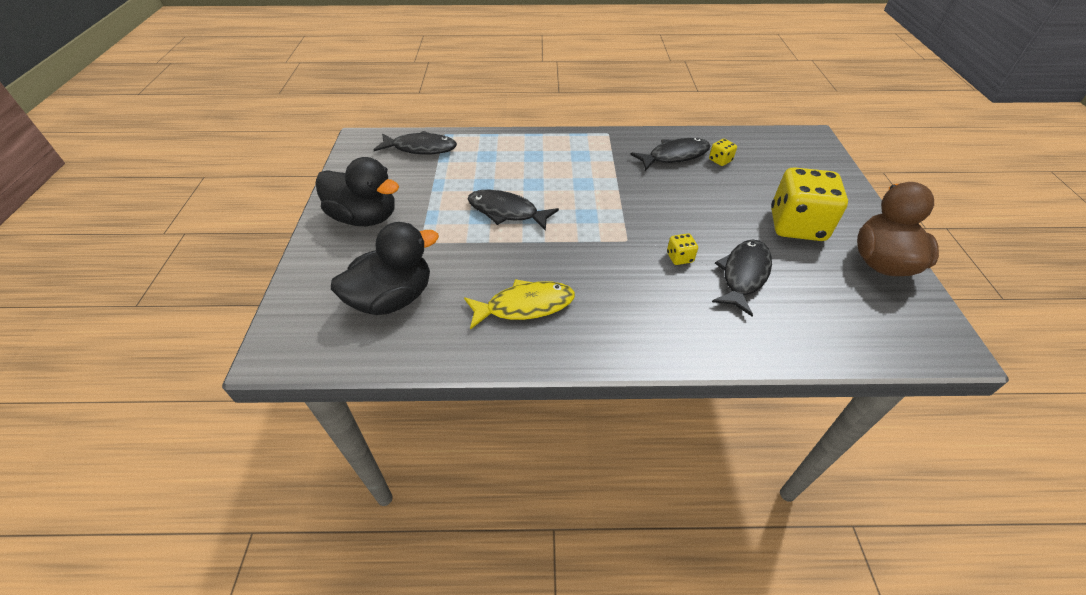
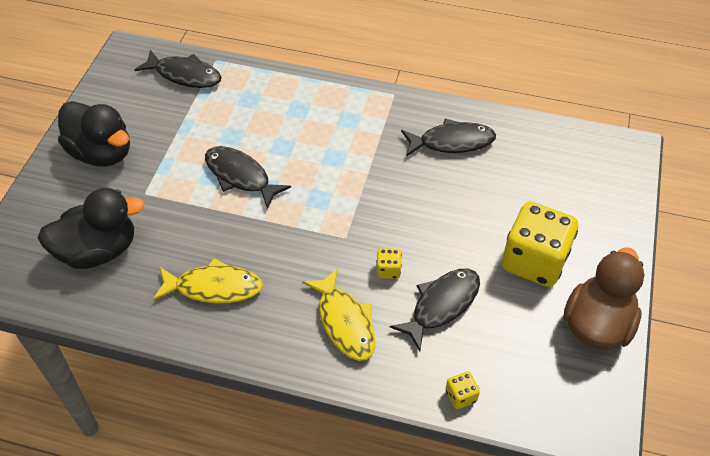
camera: 15 degrees right, 5 degrees up
(666, 308) = (344, 322): none -> yellow fish
(720, 160) = (500, 159): yellow dice -> yellow dice (460, 396)

